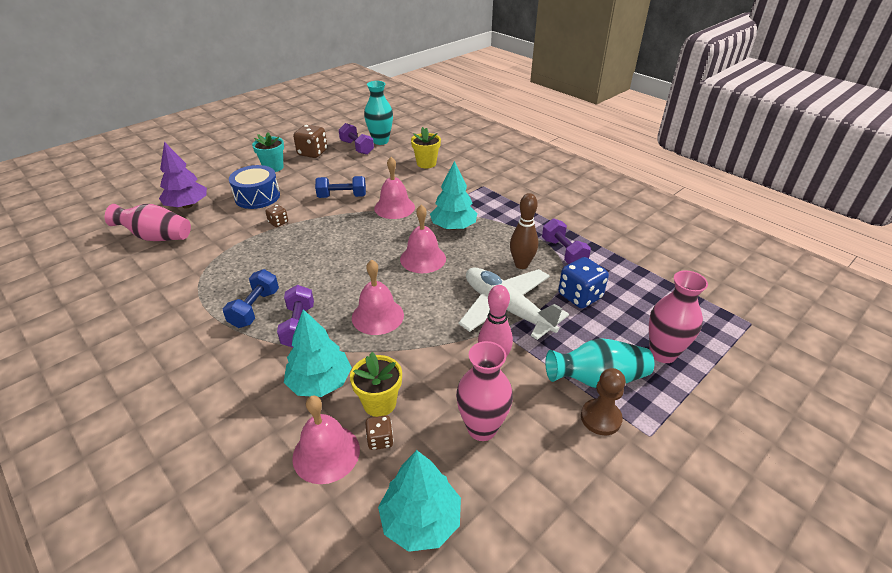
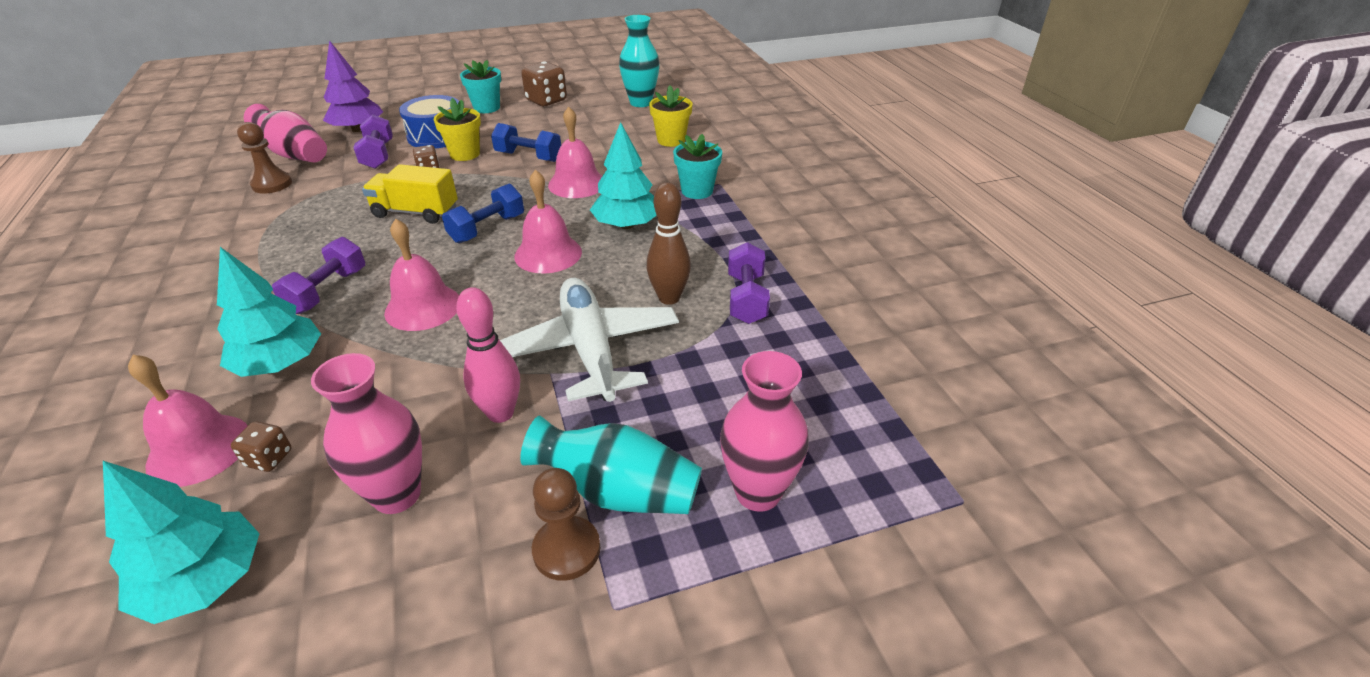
camera: 25 degrees right, 0 degrees up
(164, 264) = (272, 184): none -> brown pawn
(255, 308) = (305, 257): blue dumbbell -> blue dumbbell (487, 228)
(303, 255) = (416, 212): none -> yellow truck
(357, 147) = (604, 105): purple dumbbell -> purple dumbbell (378, 155)
(379, 403) = (315, 413): yellow flower pot -> yellow flower pot (465, 154)
(474, 194) = (697, 191): none -> turquoise flower pot
(580, 296) = (710, 366): blue dice -> none

